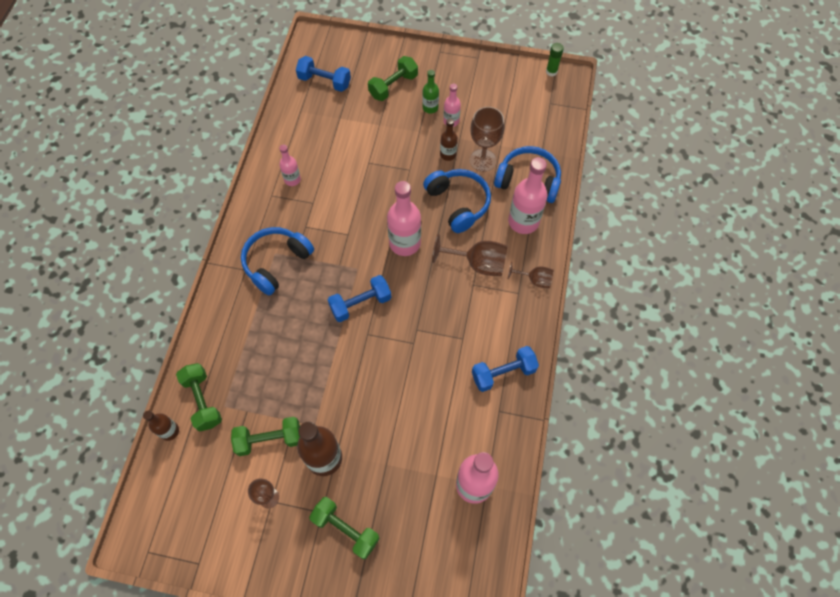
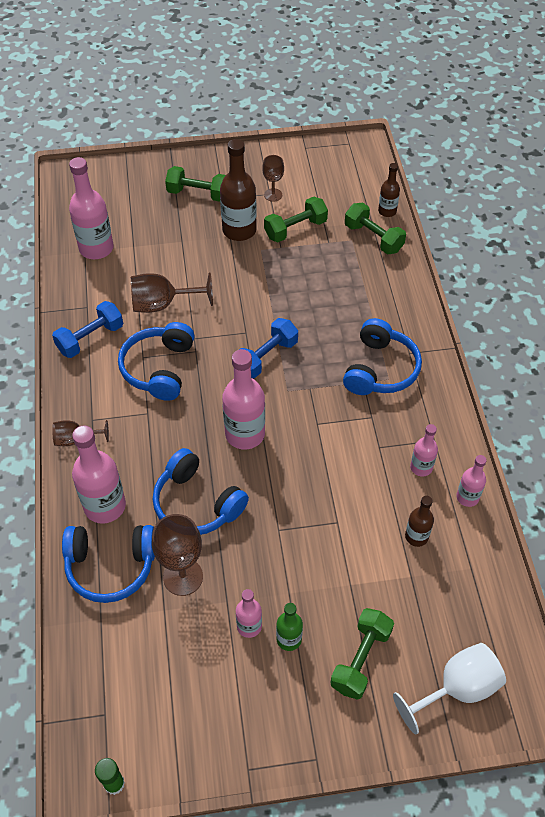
camera: 160 degrees right, 10 degrees down
(274, 151) = (467, 497): none -> pink bottle
(324, 81) = (467, 631): blue dumbbell -> none
(348, 58) = (457, 689): none -> white goblet
(448, 154) = (234, 569): brown bottle -> brown bottle (416, 536)
(452, 322) = (159, 368): none -> blue headphones
(478, 264) = (149, 437): brown goblet -> brown goblet (162, 304)

